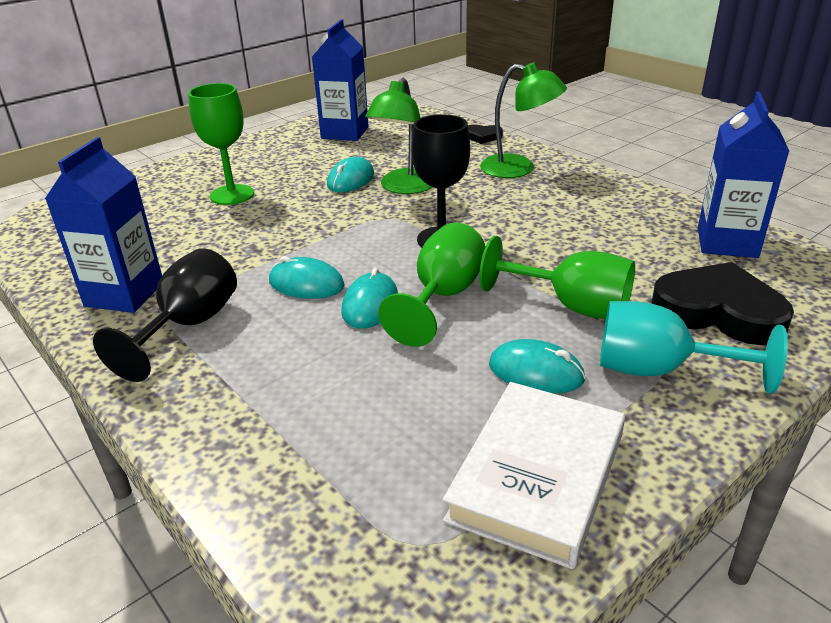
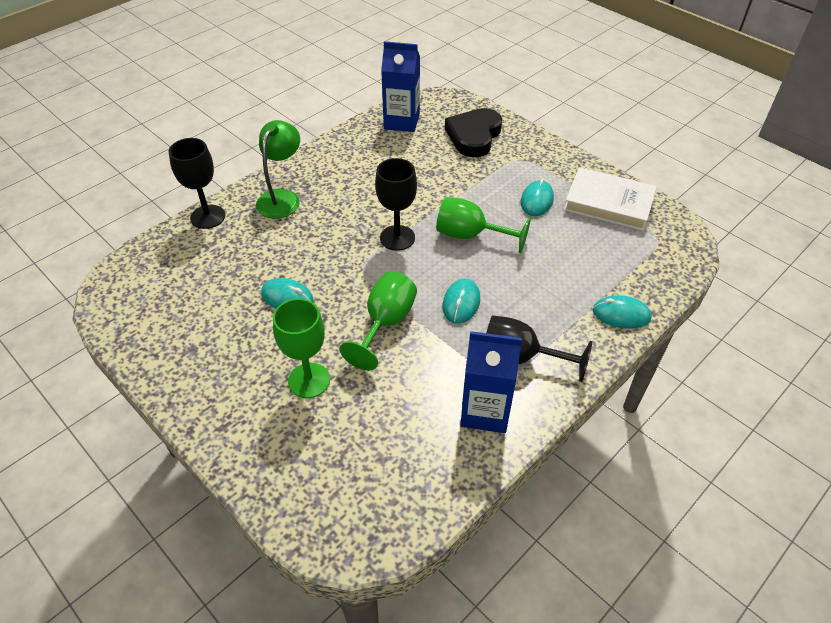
camera: 95 degrees left, 15 degrees up
(345, 133) = (167, 314): blue carton -> none
(370, 305) = (483, 268): turquoise mouse -> turquoise mouse (621, 314)
(403, 188) = (308, 262): green lamp -> none
(482, 137) = (208, 217): black heart -> black goblet
(572, 306) = (475, 184): green goblet -> green goblet (385, 323)
(659, 370) = (527, 161): turquoise goblet -> none

